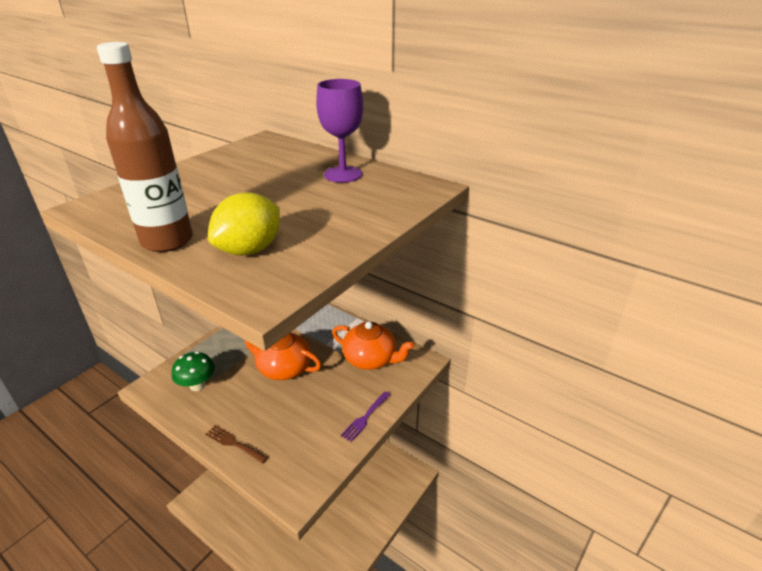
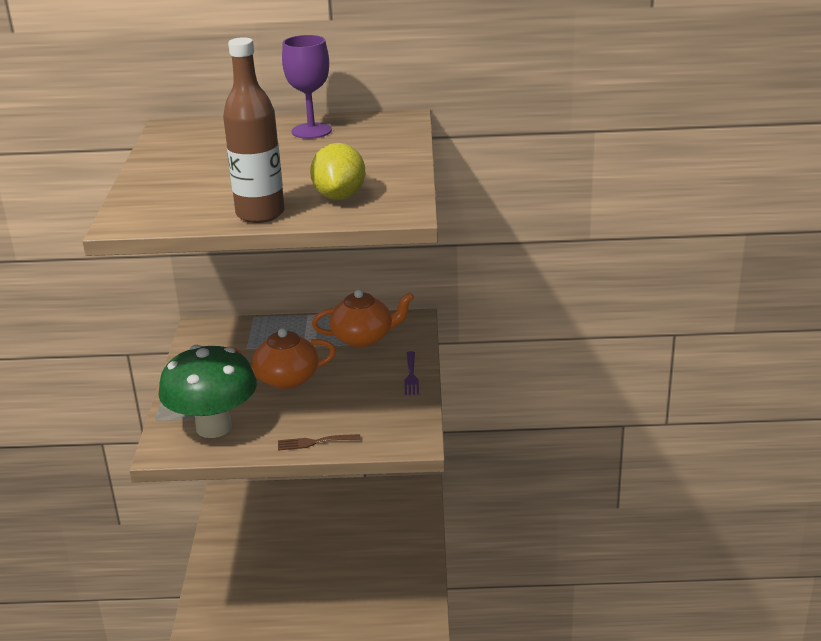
camera: 35 degrees left, 5 degrees down
(197, 385) = (214, 427): green mushroom -> green mushroom, size x1.92

